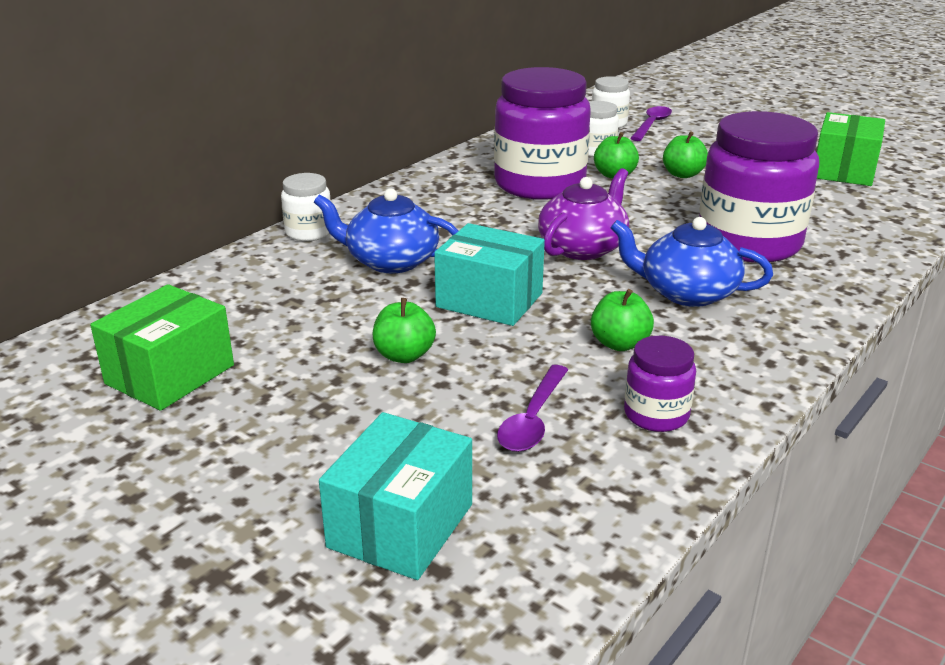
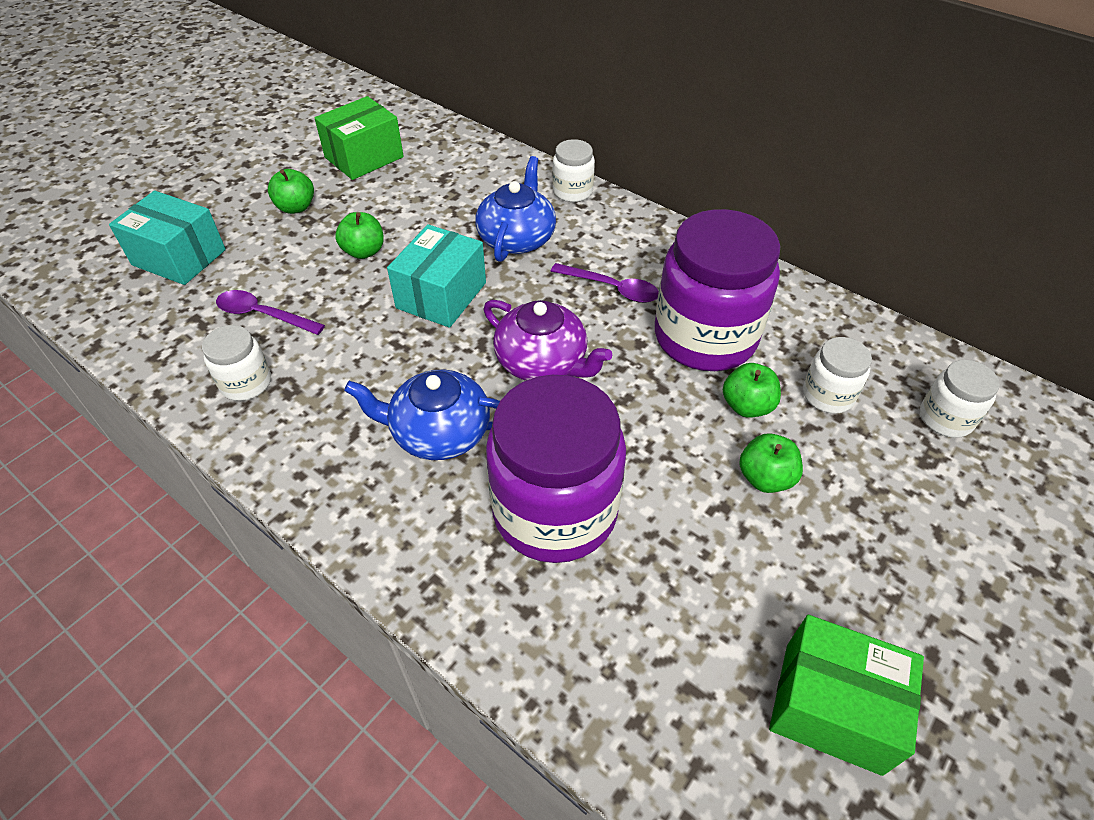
camera: 90 degrees right, 20 degrees up
(170, 374) = (364, 157): green box -> green box turned 75 degrees counterclockwise
(619, 344) = (354, 372): green apple -> green apple (296, 207)
(652, 125) = (961, 469): purple spoon -> purple spoon (612, 288)
(656, 415) = (246, 383): purple jar -> white jar
(687, 292) = (439, 432): blue teapot -> blue teapot turned 105 degrees counterclockwise

